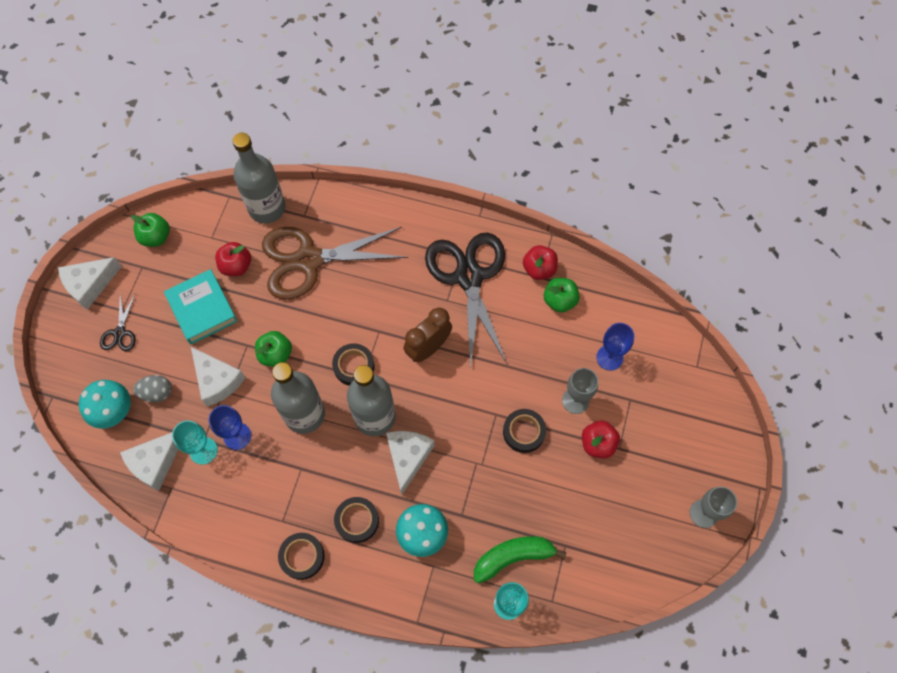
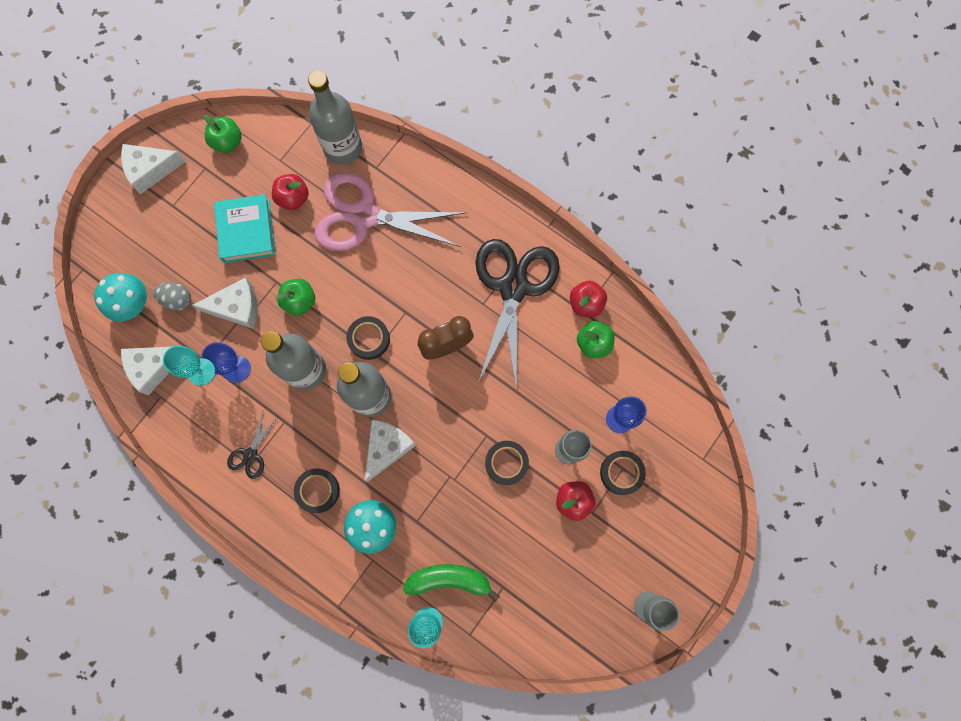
camera: 20 degrees right, 10 degrees up
(120, 333) = (163, 228): black scissors -> black scissors (250, 454)
(217, 380) = (237, 307): white cheese -> white cheese turned 75 degrees counterclockwise
(302, 556) = (256, 506): black tape -> black tape (621, 473)
(309, 260) = (364, 216): brown scissors -> pink scissors

